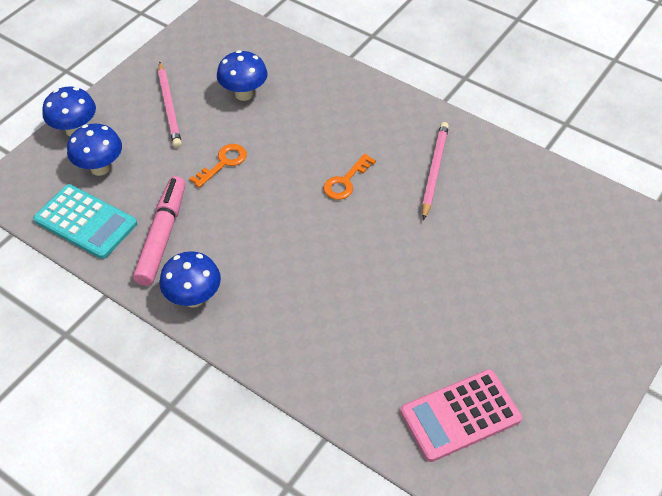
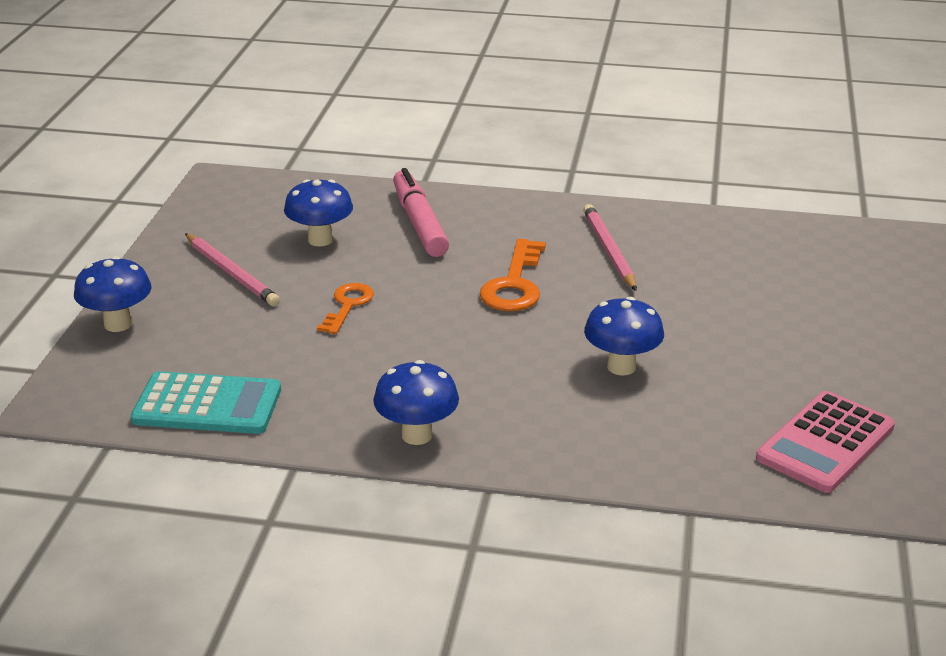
camera: 25 degrees left, 20 degrees down
(100, 168) = (184, 350): blue mushroom -> blue mushroom (621, 367)
(162, 236) = (325, 390): pink marker -> pink marker (419, 223)
(345, 181) = (514, 284): orange key -> orange key, size x1.51

